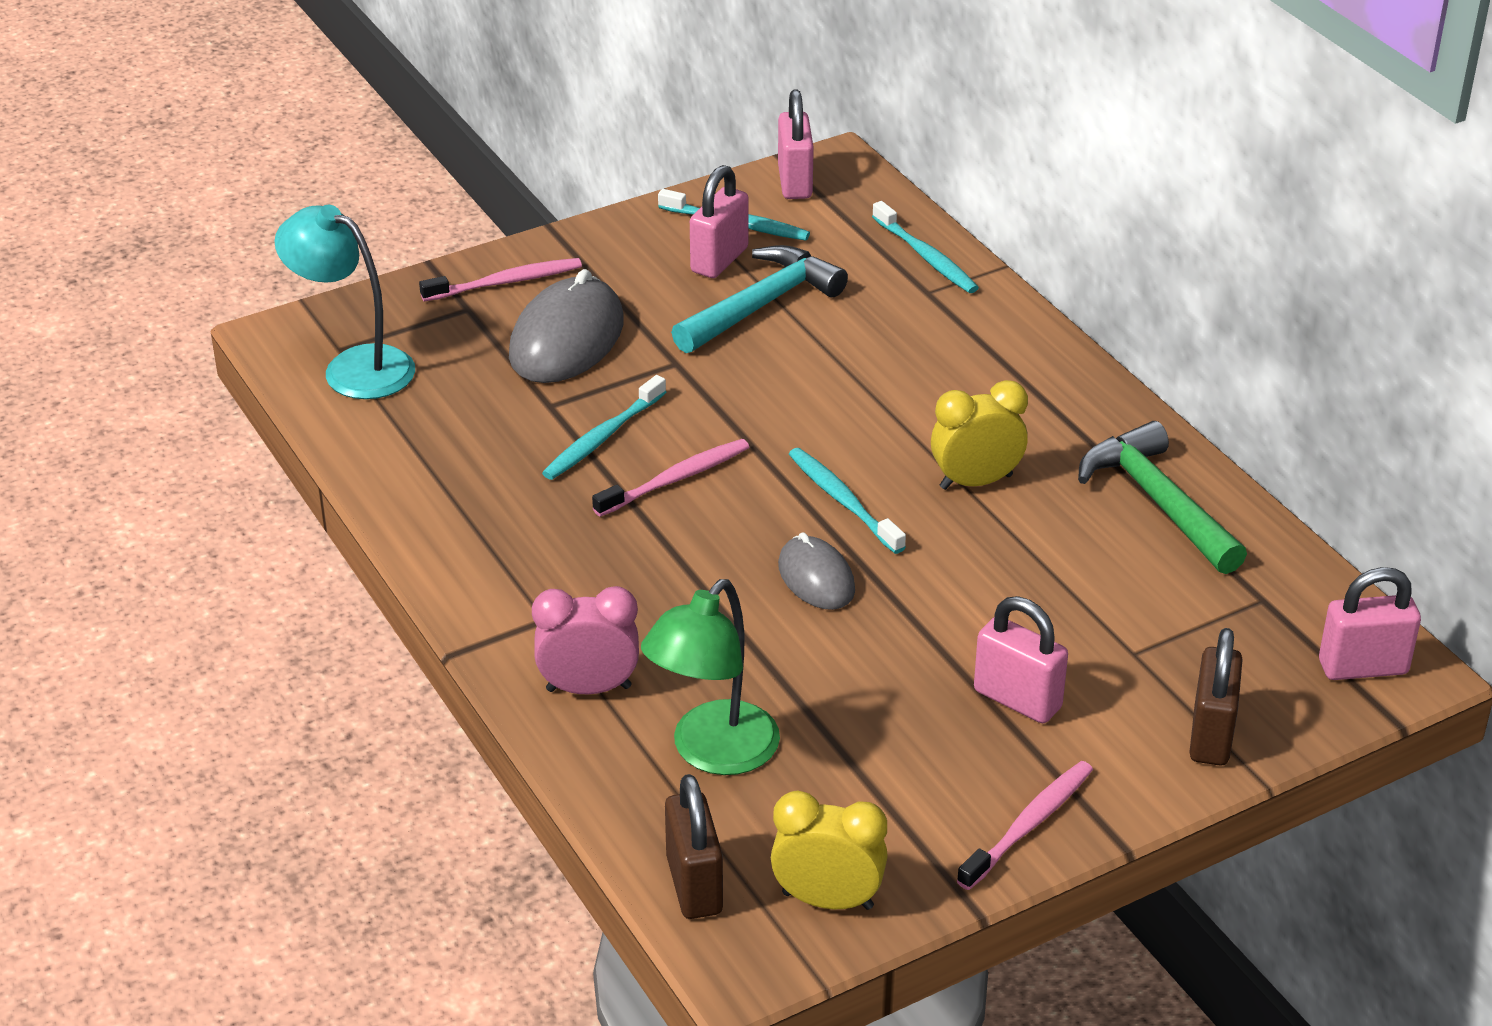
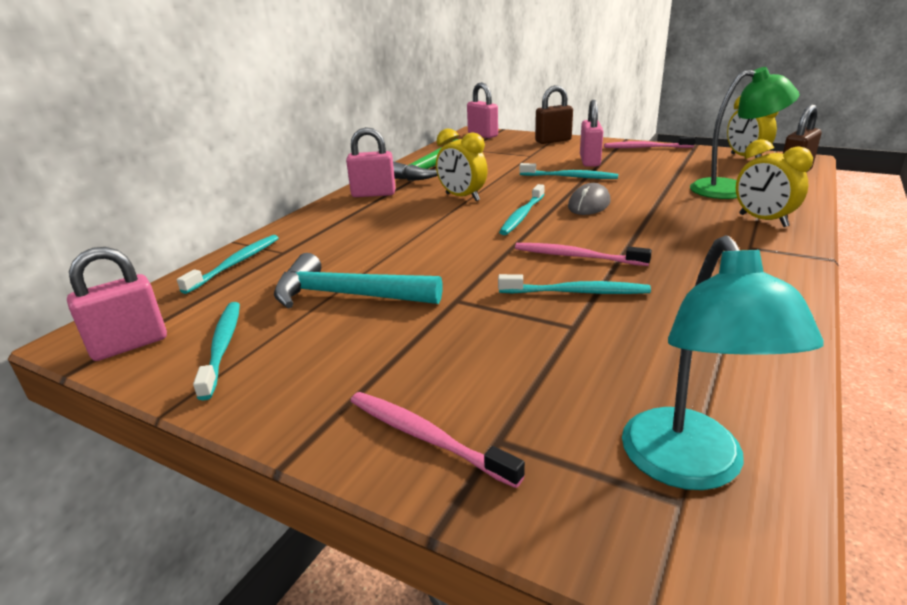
camera: 120 degrees left, 10 degrees down
(567, 339) = (481, 356): grey mouse -> none
(588, 688) = (762, 220): pink clock -> yellow clock
(719, 260) = (292, 333): pink padlock -> pink padlock (373, 194)
(955, 628) = (570, 177): none -> turquoise toothbrush

